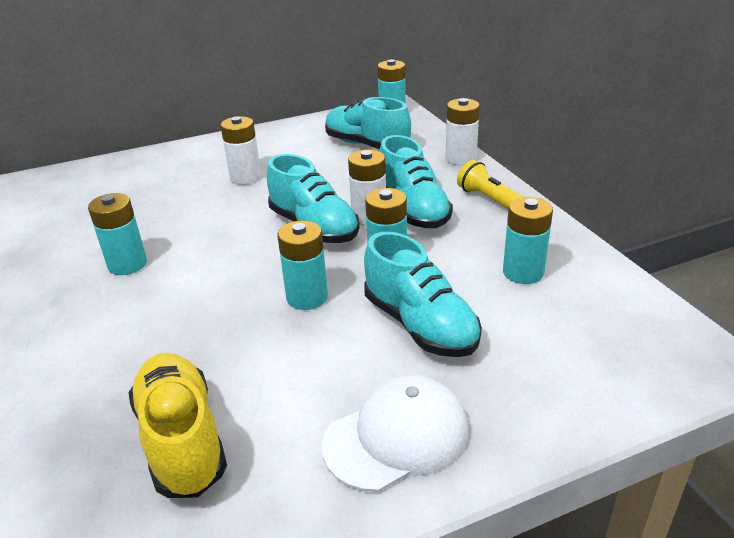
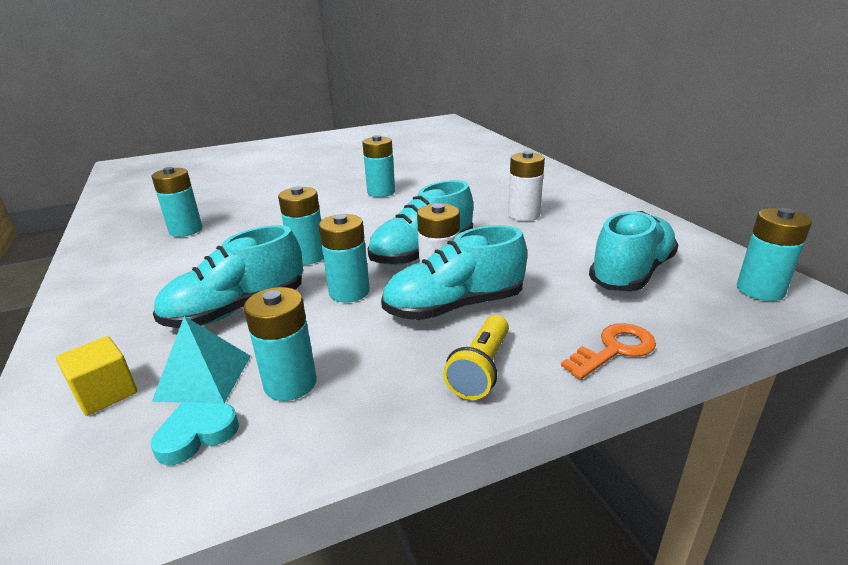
camera: 90 degrees right, 5 degrees down
(182, 439) = (186, 230): yellow shoe -> turquoise battery
(396, 437) = (118, 298): white cap -> none
(460, 159) = (614, 349): white battery -> orange key
(489, 199) = (481, 369): yellow flashlight -> yellow flashlight turned 150 degrees clockwise
(527, 318) = (203, 377): none -> turquoise pyramid
(564, 372) = (105, 393): none -> yellow cube
(589, 304) = (196, 435): none -> turquoise heart

